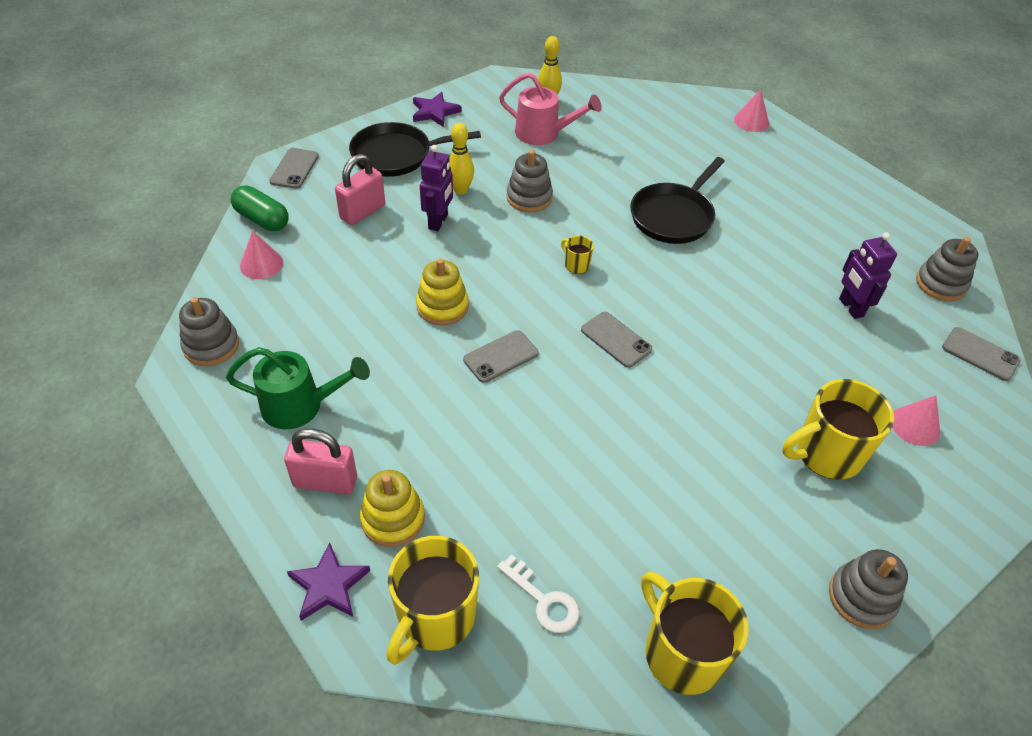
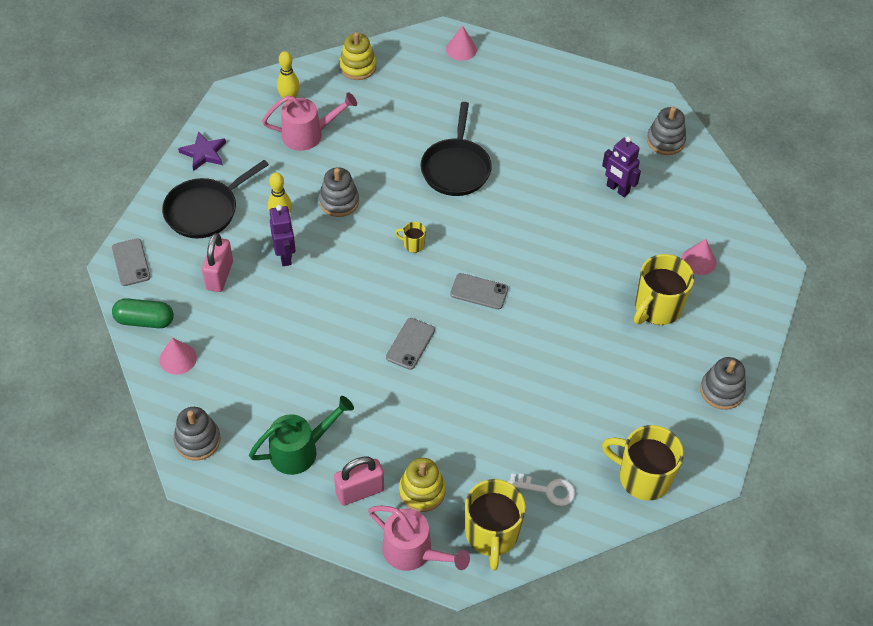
camera: 30 degrees left, 5 degrees up
(328, 586) = (414, 552): purple star -> pink watering can
(442, 306) = (341, 326): yellow stacking toy -> yellow stacking toy (357, 67)
(980, 354) = (714, 186): grey phone -> none

